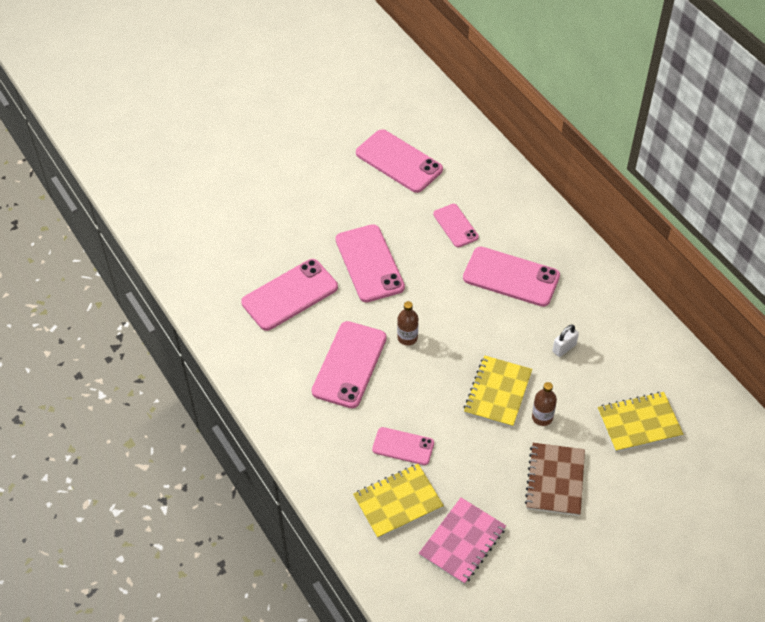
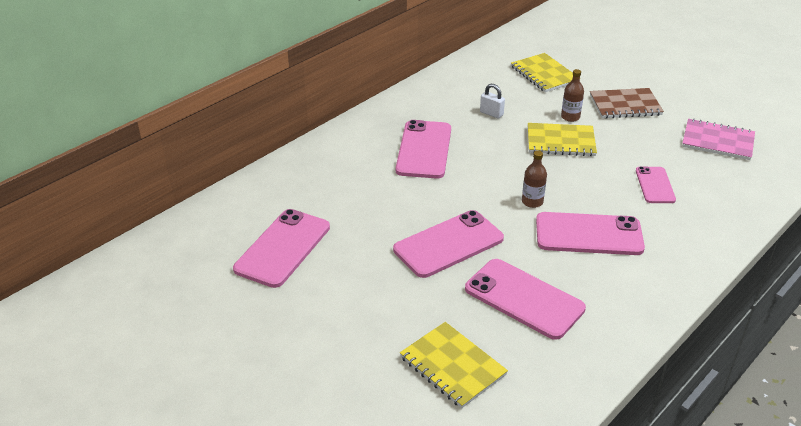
camera: 105 degrees left, 15 degrees down
(398, 502) = (712, 179): yellow notebook -> yellow notebook (452, 366)
(455, 225) = (370, 192): pink phone -> none

